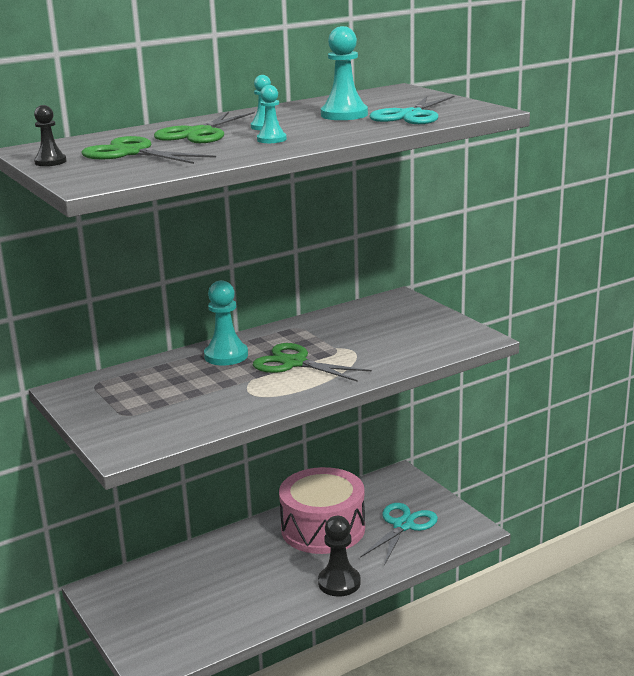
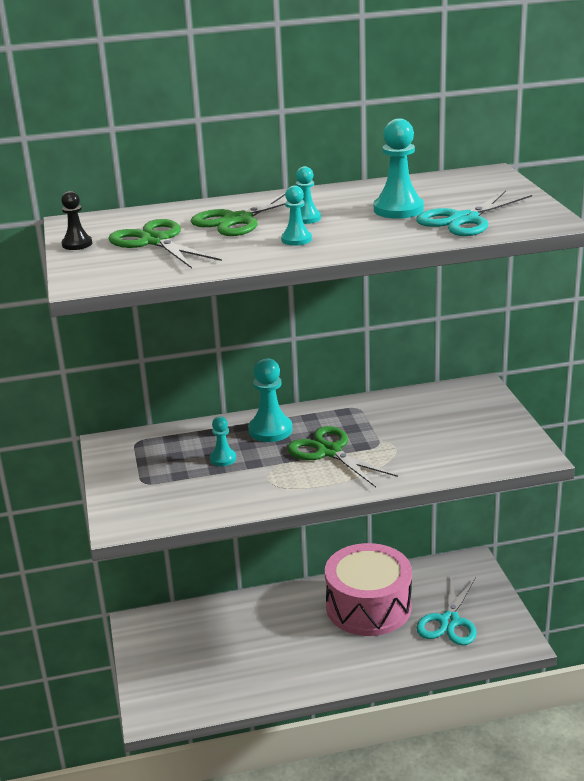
camera: 20 degrees right, 5 degrees up
(194, 384) = (223, 459): none -> turquoise pawn
(339, 583) = (357, 670): black pawn -> none
(403, 525) = (449, 621): turquoise scissors -> turquoise scissors turned 150 degrees clockwise

